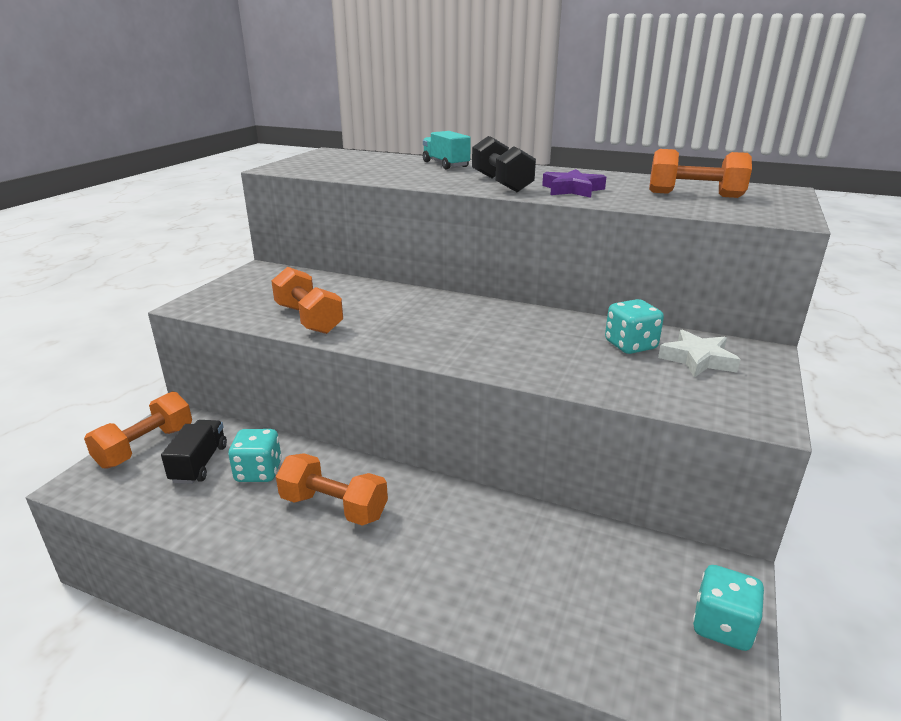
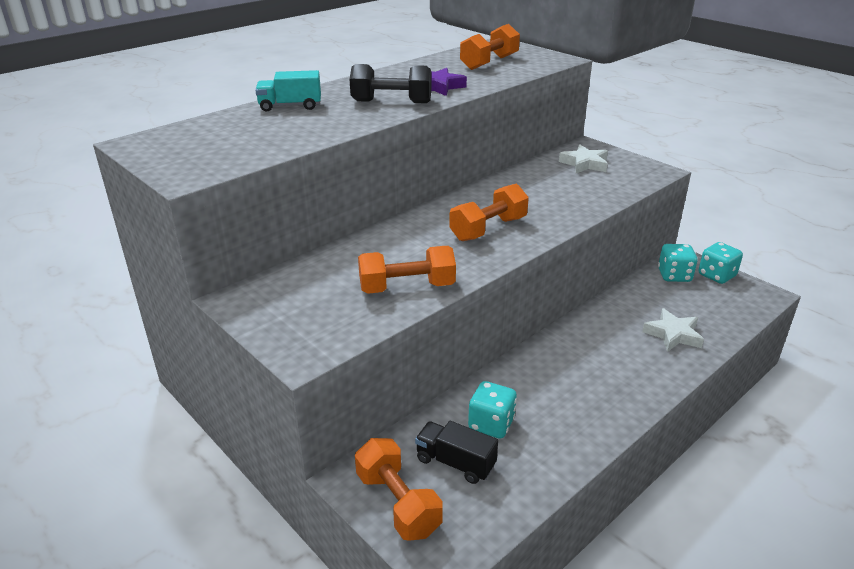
camera: 65 degrees left, 5 degrees up
(334, 507) = (561, 388): orange dumbbell -> orange dumbbell (488, 229)
(504, 590) = (673, 334): none -> white star
(630, 345) = (553, 176): turquoise dice -> turquoise dice (674, 275)

